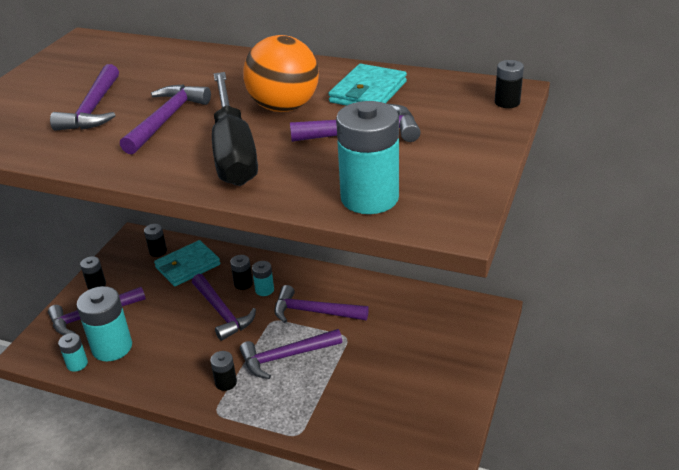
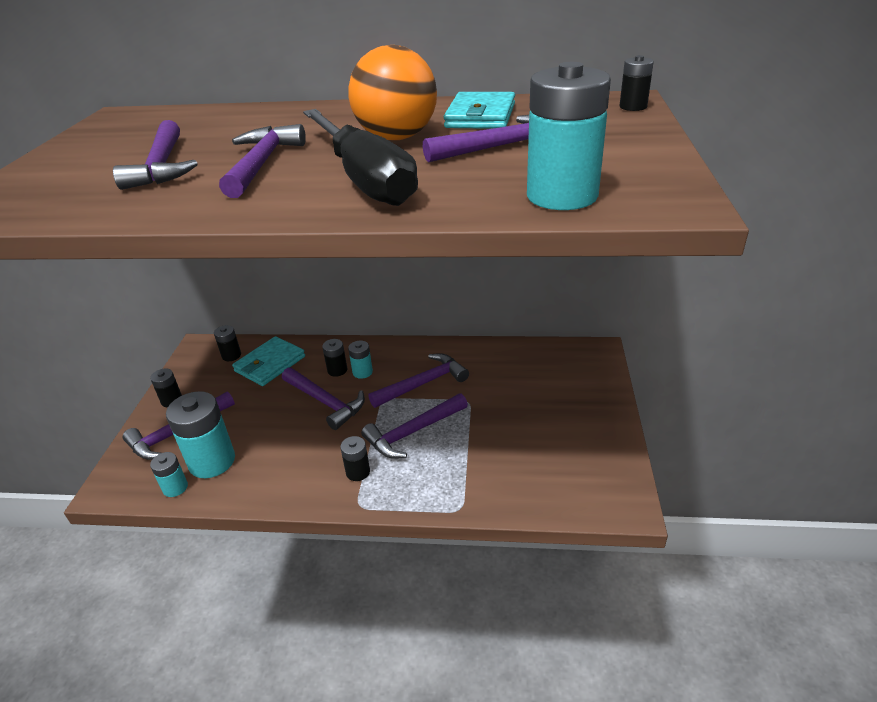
camera: 15 degrees left, 0 degrees up
(314, 312) = (423, 383): purple hammer -> purple hammer turned 150 degrees clockwise

